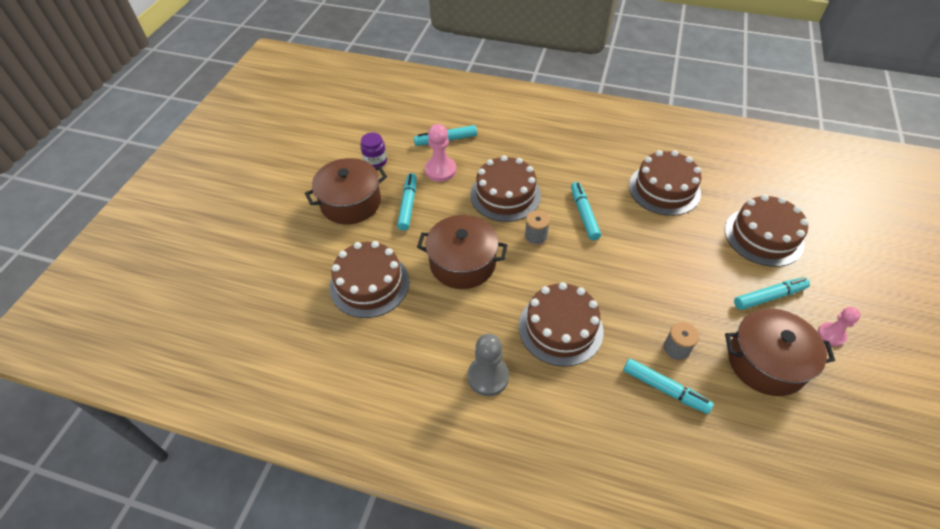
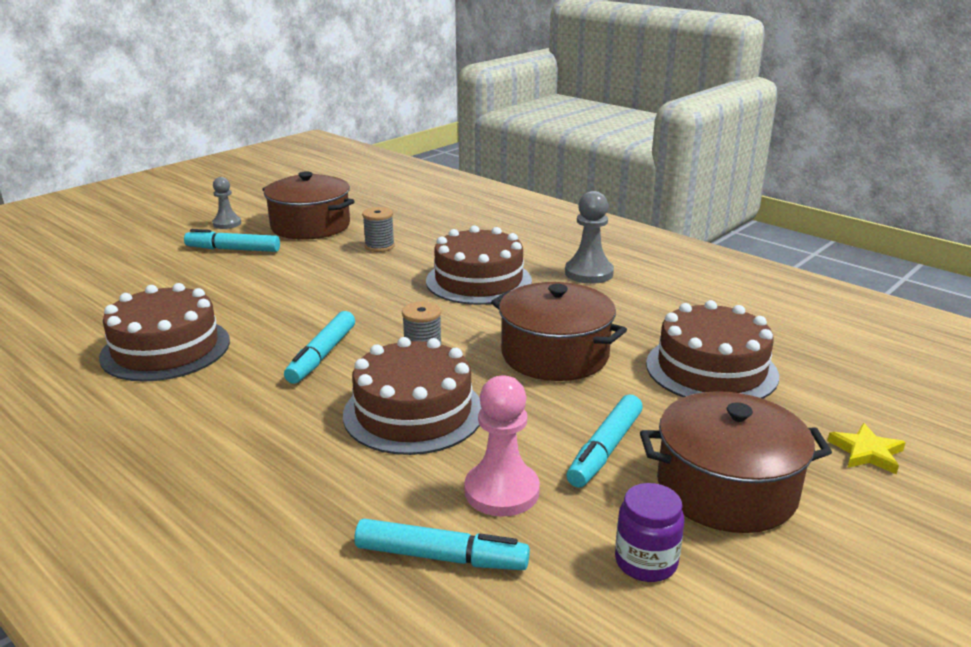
camera: 155 degrees left, 25 degrees down
(286, 246) = (866, 452): none -> yellow star
(665, 389) = (421, 234): turquoise marker -> none
(763, 236) = (145, 281): brown cake -> none
(831, 335) = (227, 224): pink pawn -> grey pawn

